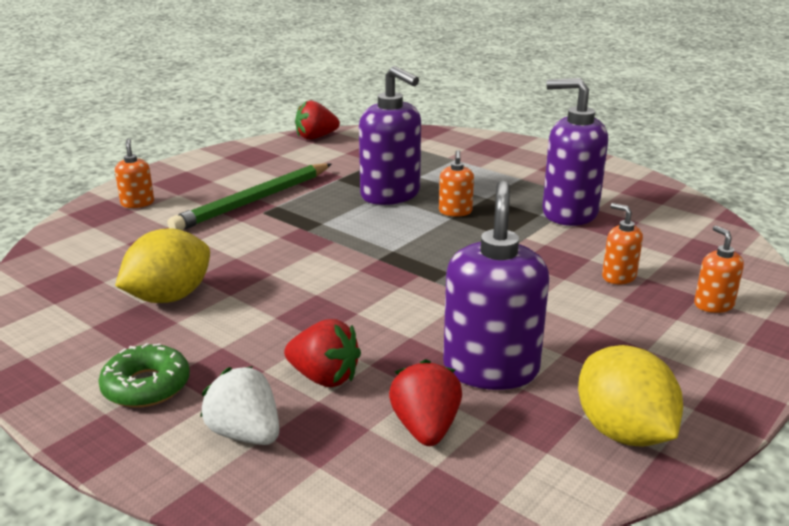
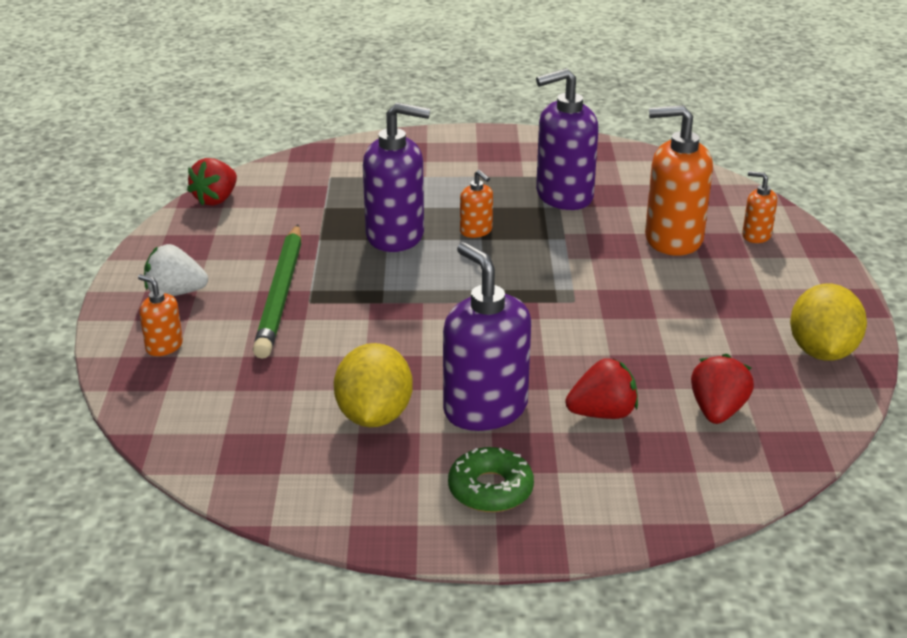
camera: 40 degrees left, 5 degrees up
(245, 434) = (617, 479): white strawberry -> white strawberry (175, 293)
(425, 428) = (717, 411): red strawberry -> red strawberry turned 60 degrees clockwise
(491, 369) = (694, 350): purple soap dispenser -> purple soap dispenser (485, 409)
(618, 277) = (673, 239): orange soap dispenser -> orange soap dispenser, size x2.06
(623, 432) = (822, 352): yellow lemon -> yellow lemon turned 75 degrees clockwise

